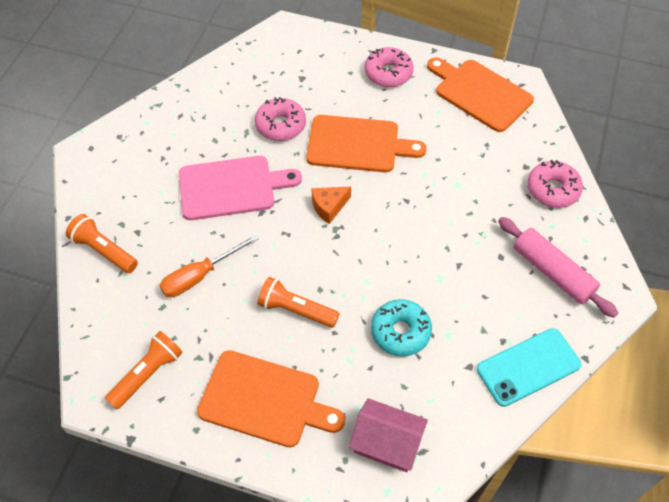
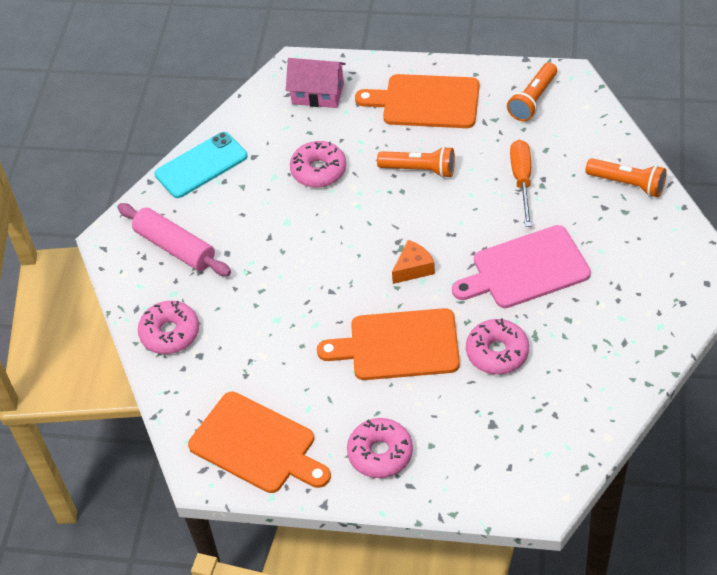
camera: 175 degrees right, 5 degrees down
(200, 276) = (522, 180): orange screwdriver -> orange screwdriver turned 45 degrees counterclockwise
(400, 332) = (318, 170): turquoise donut -> pink donut

